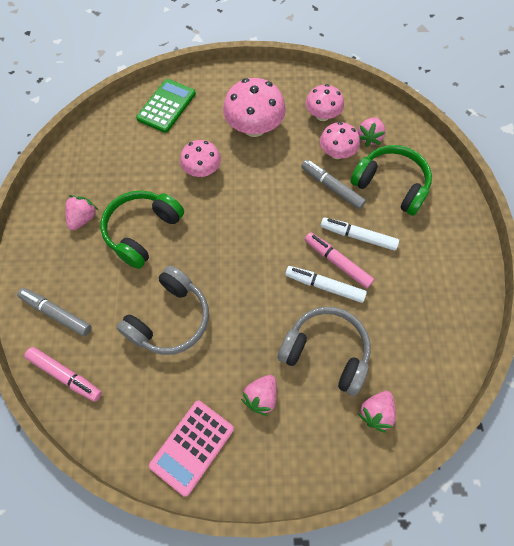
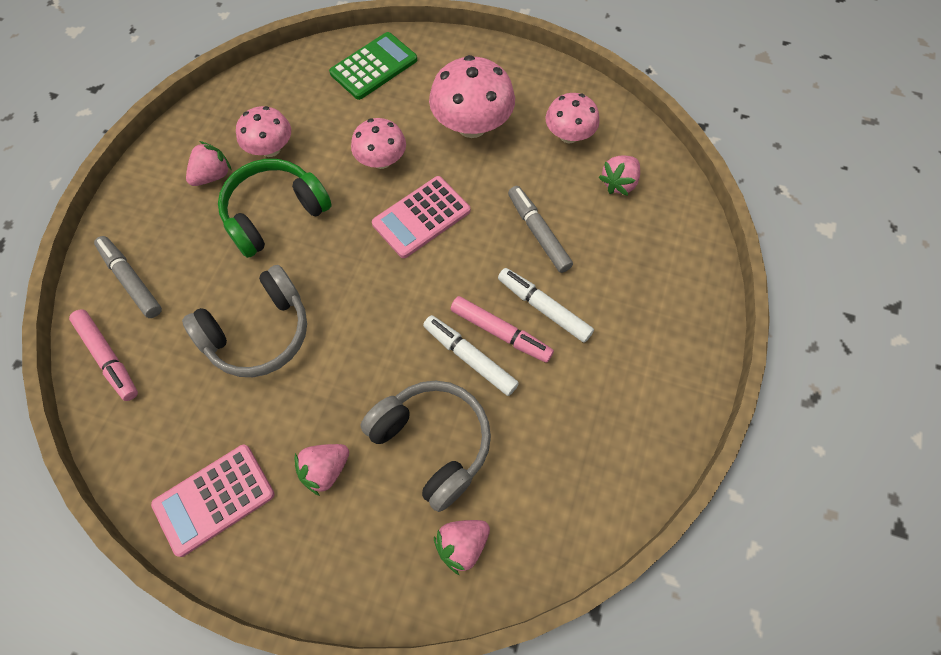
camera: 20 degrees right, 0 degrees up
(248, 201) = (421, 217): none -> pink calculator
(337, 153) = (565, 190): pink mushroom -> pink mushroom (270, 149)
(337, 262) = (500, 333): pink marker -> pink marker turned 150 degrees clockwise
(391, 185) = (620, 254): green headphones -> none

